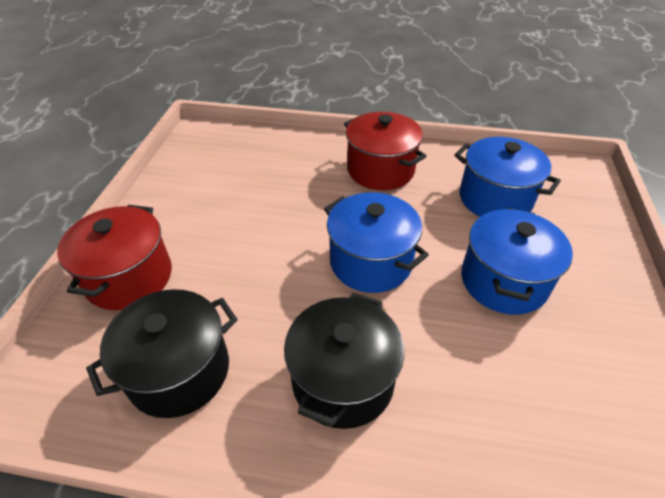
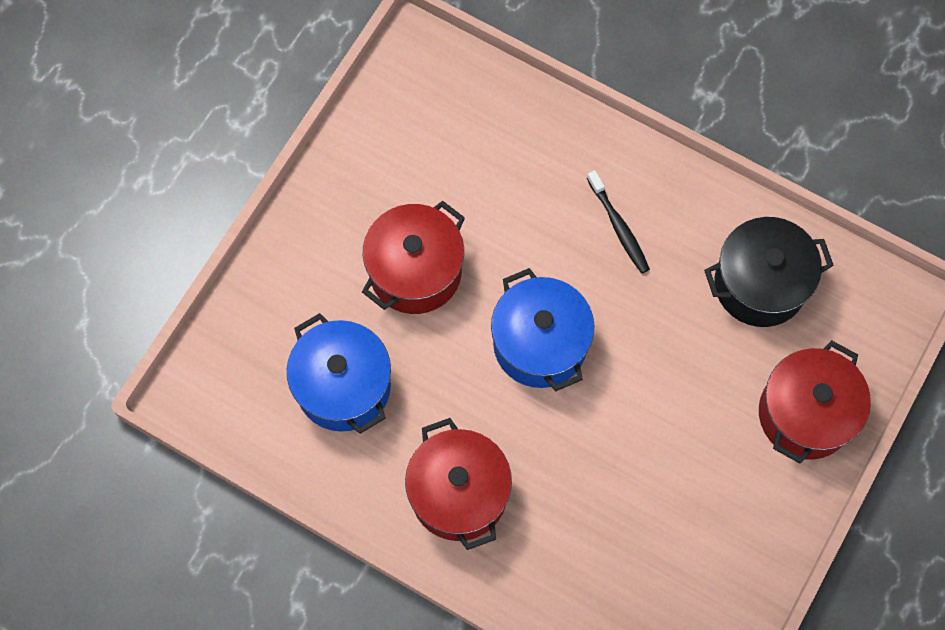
camera: 160 degrees left, 25 degrees up
(343, 380) = (619, 227): black pot -> black toothbrush
(503, 281) = (415, 271): blue pot -> red pot

